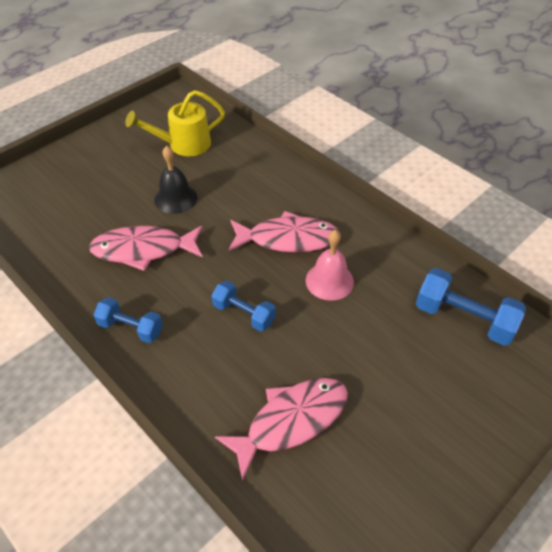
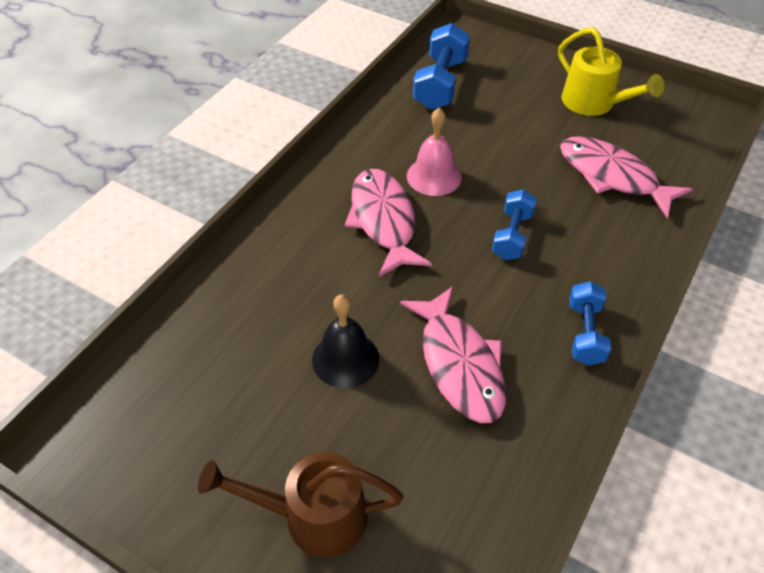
camera: 105 degrees left, 0 degrees up
(87, 170) = (312, 517): none -> brown watering can
(183, 145) = (214, 389): yellow watering can -> yellow watering can (594, 104)

